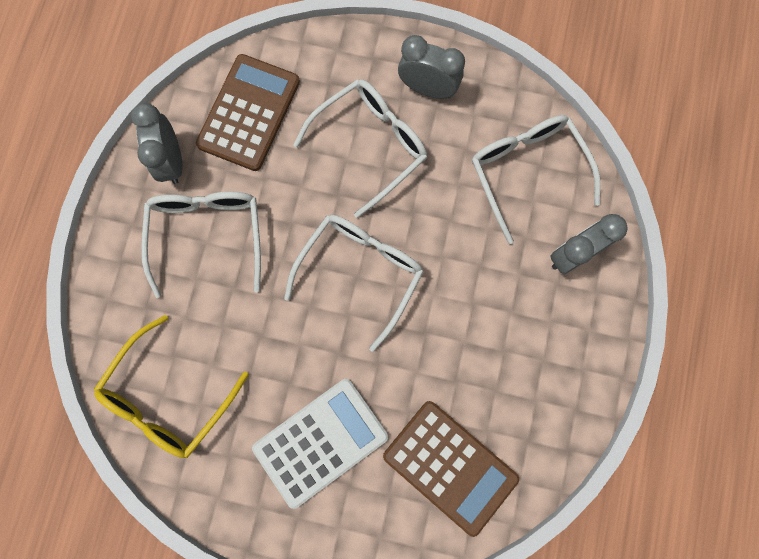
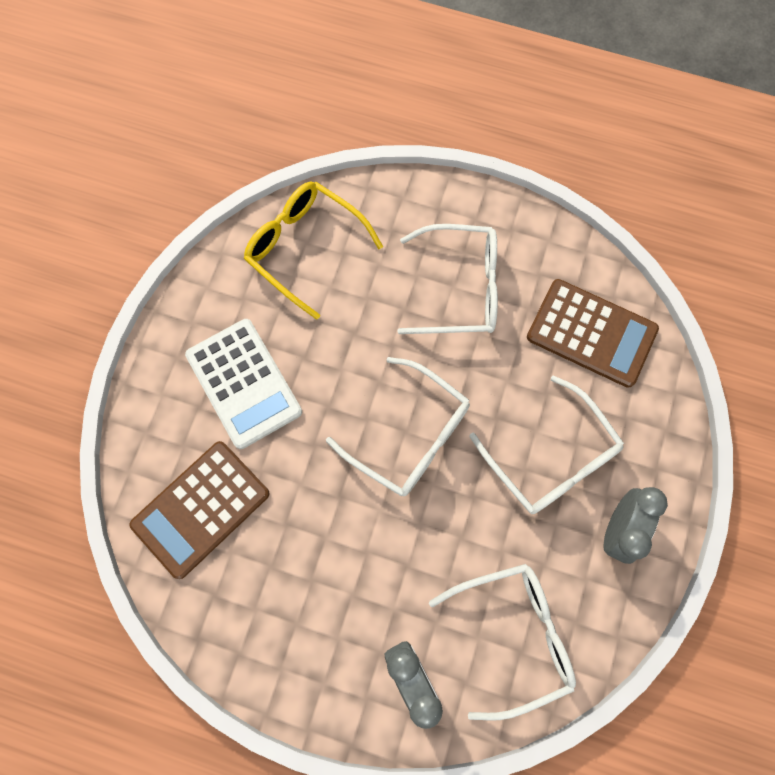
camera: 95 degrees right, 5 degrees down
(172, 161) = (540, 257): grey clock -> none

